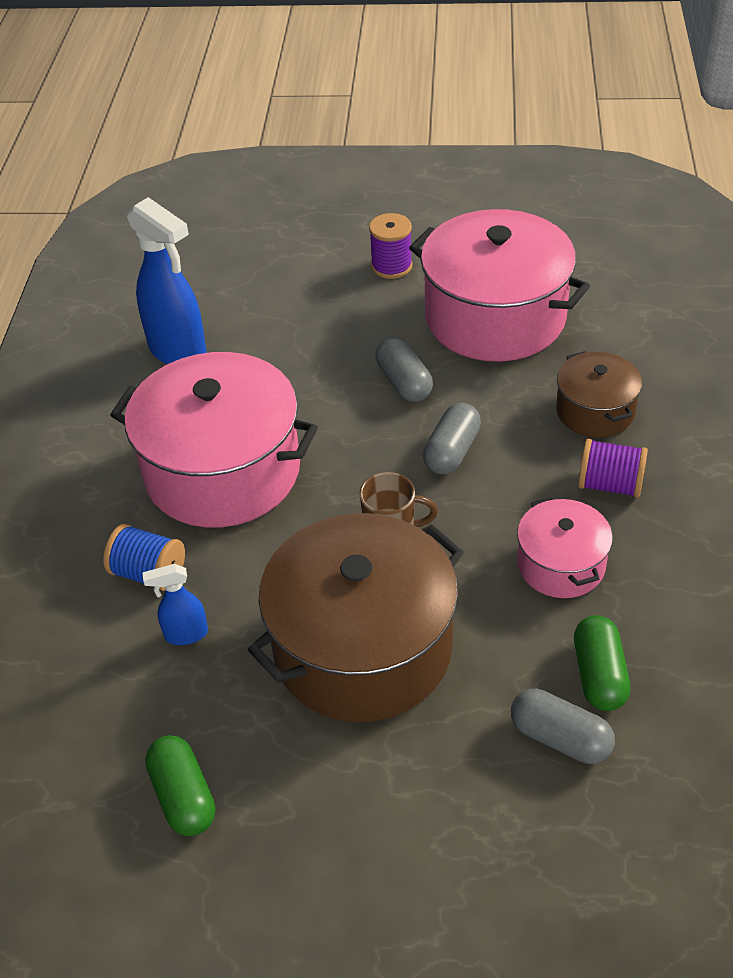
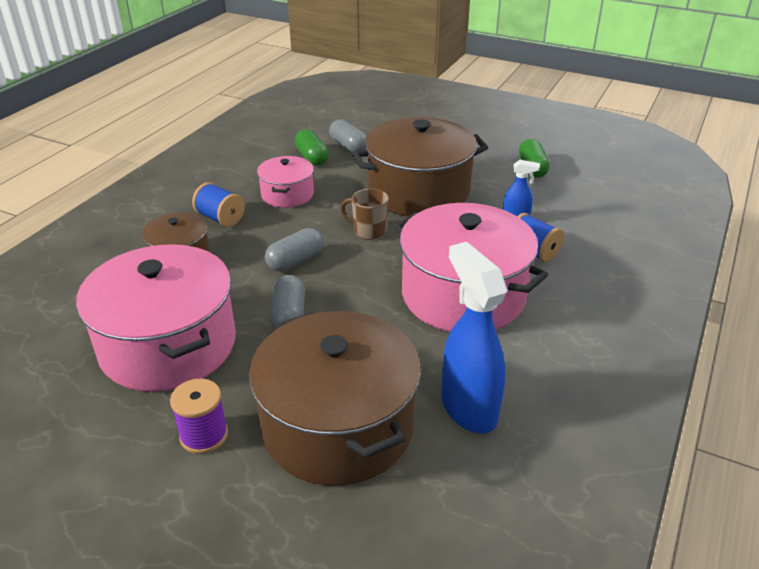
camera: 160 degrees left, 10 degrees down
(286, 305) = (338, 426): none -> brown pot
(599, 675) = (312, 158): green capsule -> green capsule turned 45 degrees counterclockwise
(610, 485) = (220, 218): purple spool -> blue spool

